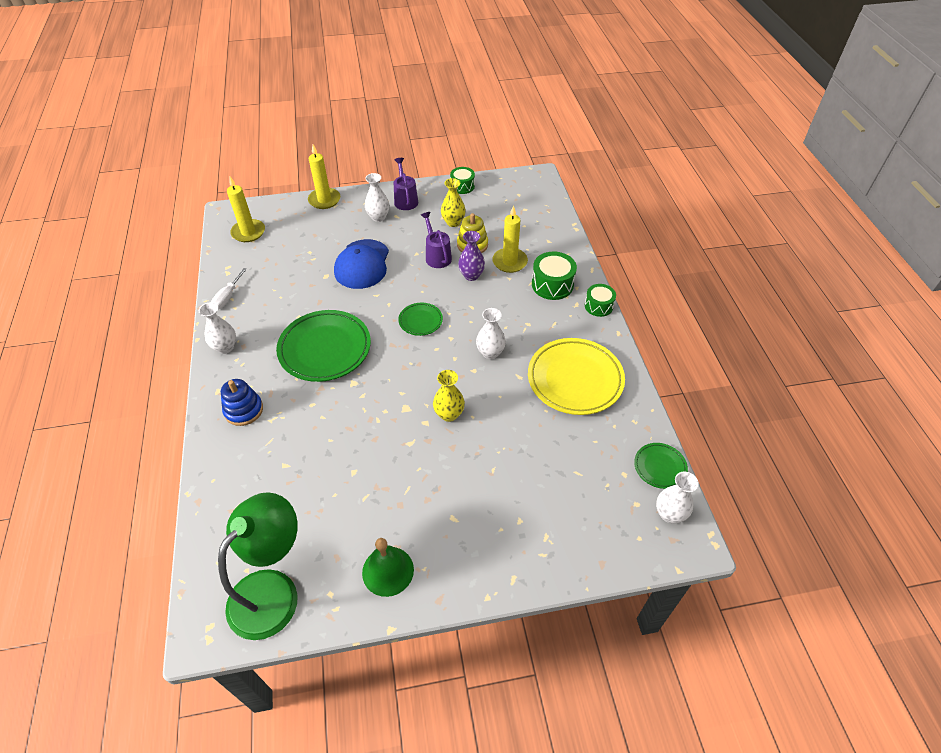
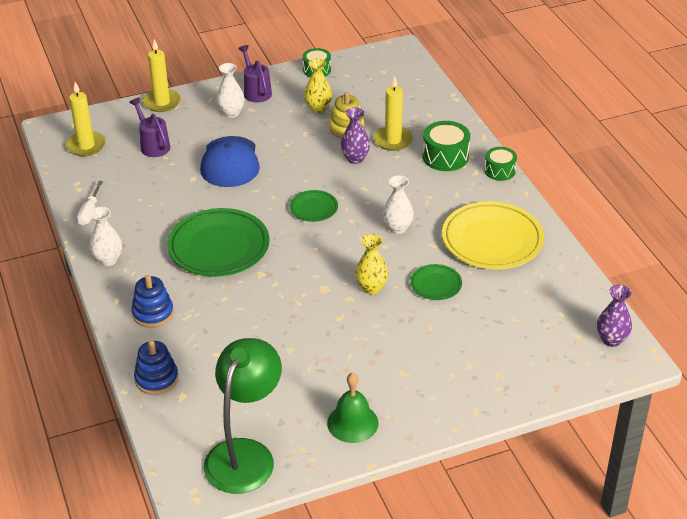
camera: 10 degrees left, 10 degrees down
(221, 484) = (156, 379): none -> blue stacking toy
(437, 256) = (311, 144): purple watering can -> purple watering can (153, 145)
(659, 467) = (594, 303): green plate -> green plate (435, 285)
(669, 514) = (611, 340): white vase -> purple vase

